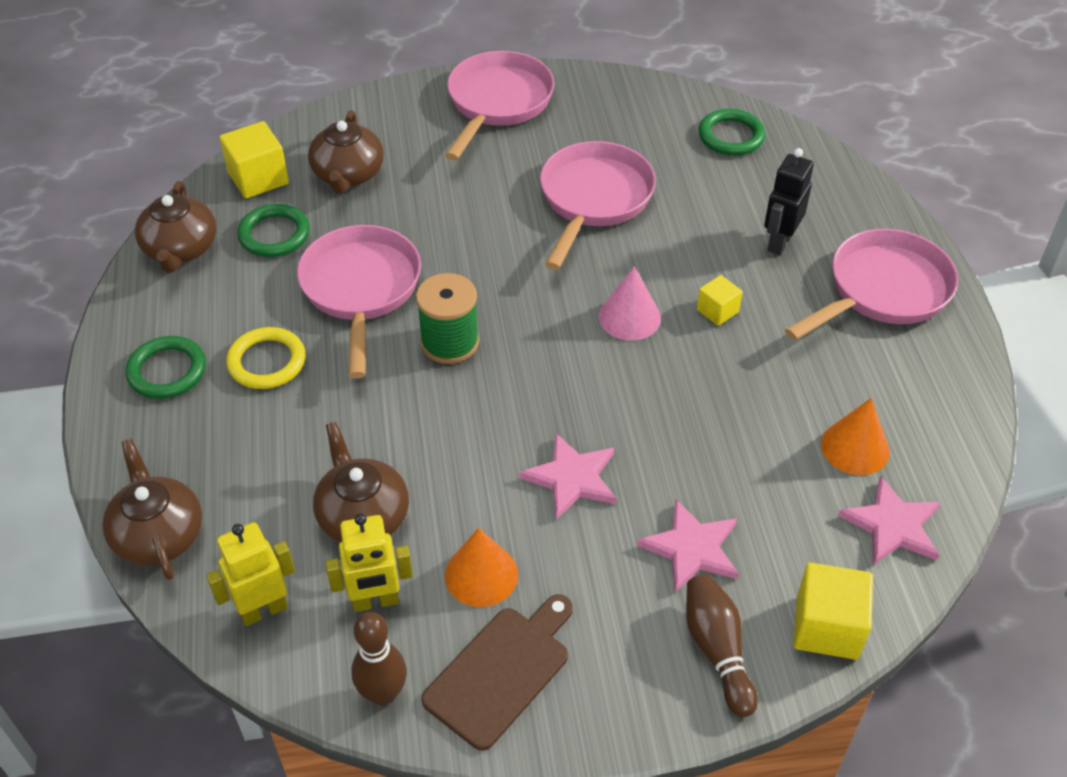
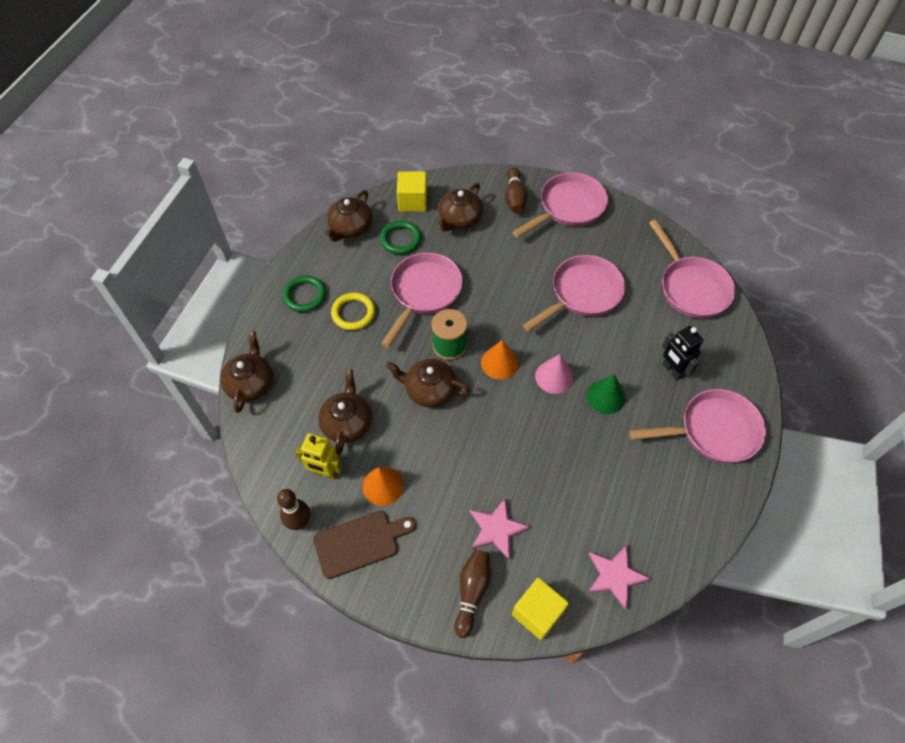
camera: 30 degrees right, 10 degrees up
(263, 610) = (273, 448): yellow robot -> none
(412, 119) = (514, 198): none -> brown bowling pin
(461, 413) = (429, 390): none -> brown teapot
(572, 478) = (461, 456): pink star -> none
(717, 311) = (606, 396): yellow cube -> green cone
(731, 136) = (691, 287): green ring -> pink pan
(779, 242) = (672, 370): black robot -> black robot turned 90 degrees counterclockwise
(855, 447) = (626, 519): orange cone -> orange cone (499, 363)

